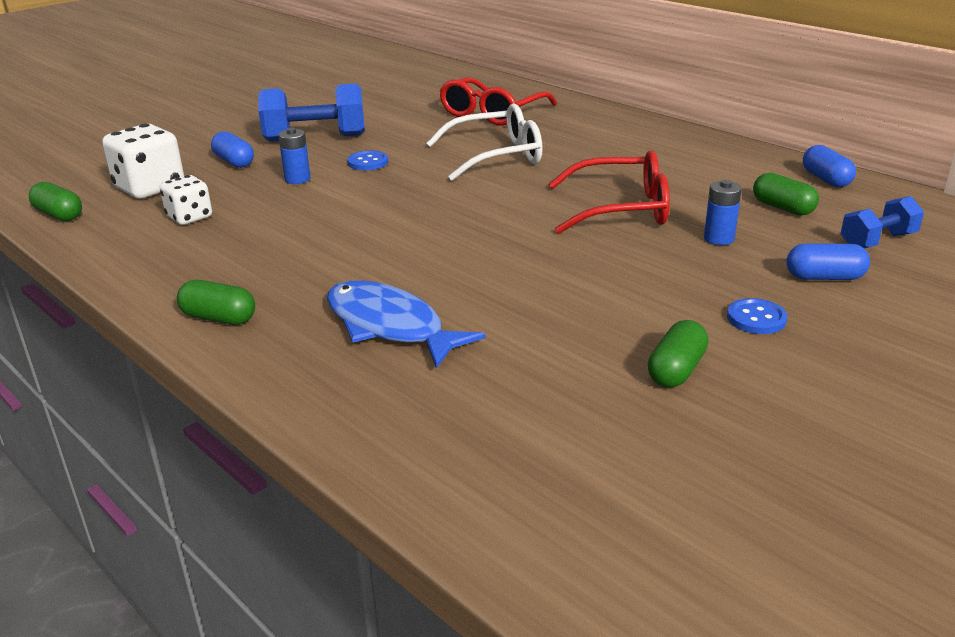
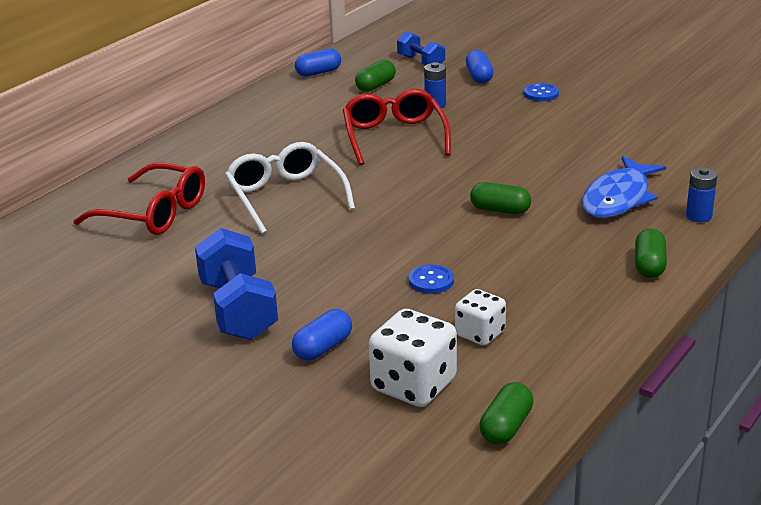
camera: 100 degrees left, 0 degrees up
(297, 179) = (366, 293): blue battery -> blue battery (698, 216)
(368, 162) = (311, 261): blue button -> blue button (431, 281)
(676, 370) = (611, 112): green capsule -> green capsule (500, 210)

